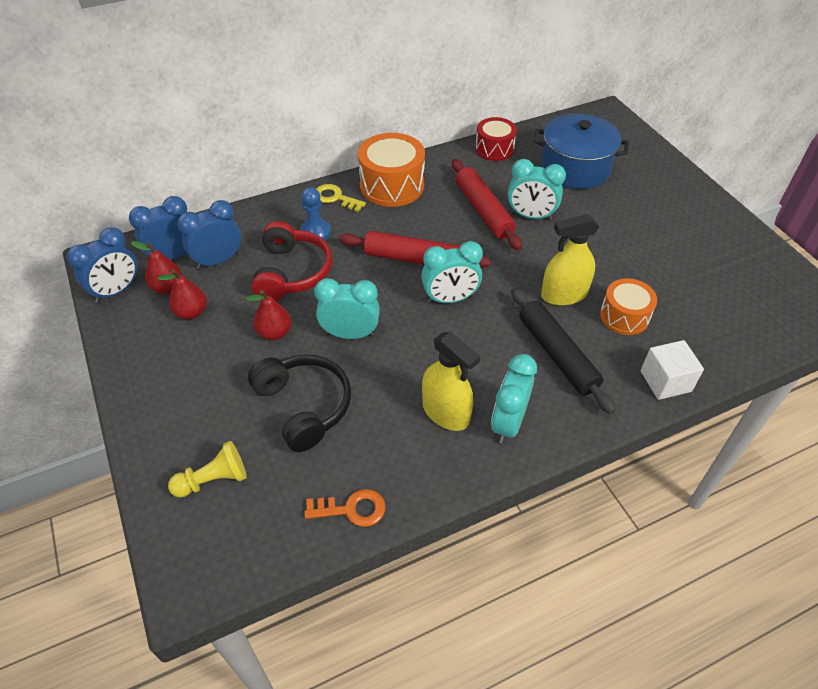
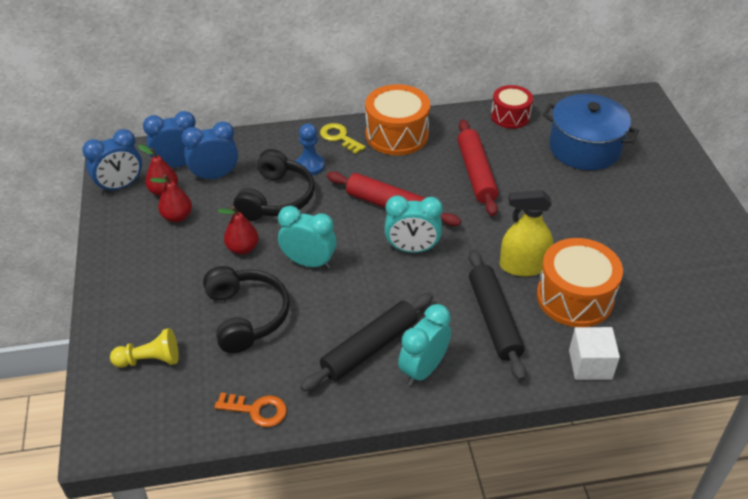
camera: 15 degrees right, 5 degrees down
(291, 272) = (276, 198): red headphones -> black headphones
(446, 412) = (369, 348): yellow spray bottle -> black rolling pin
(531, 216) = (520, 187): turquoise clock -> none
(624, 316) = (574, 297): orange drum -> orange drum, size x1.58

